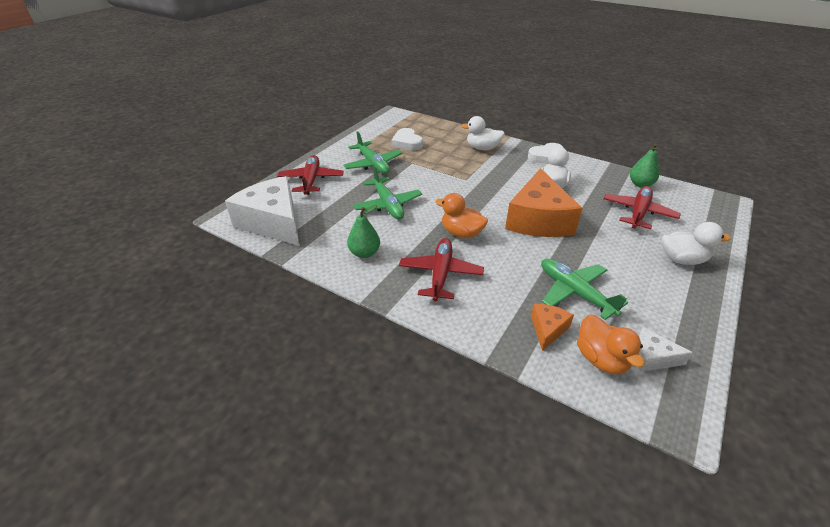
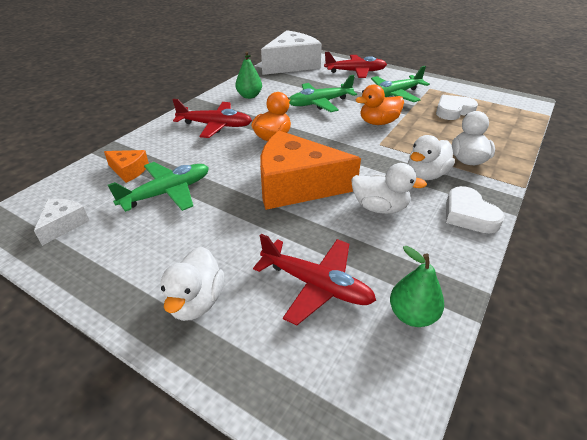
camera: 90 degrees right, 0 degrees up
(506, 165) = (426, 175): none -> white duck
(601, 359) = (82, 194): orange duck -> orange duck (378, 122)

